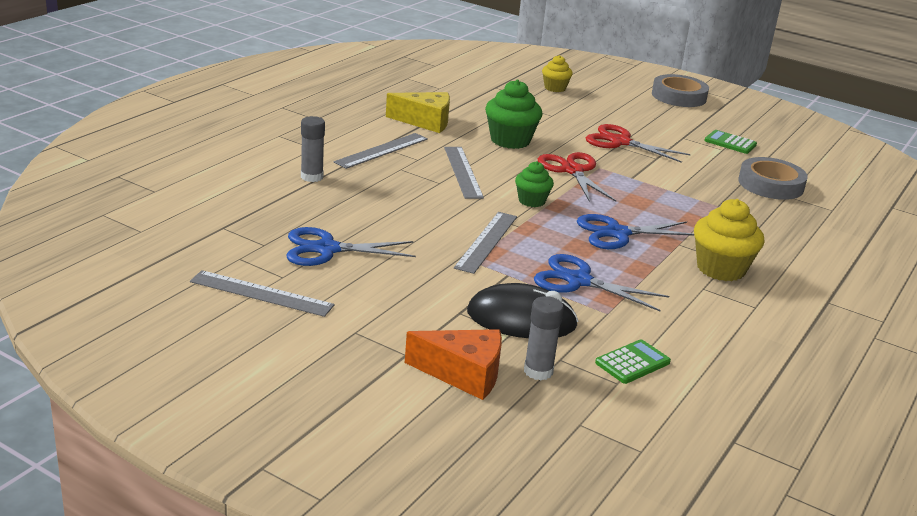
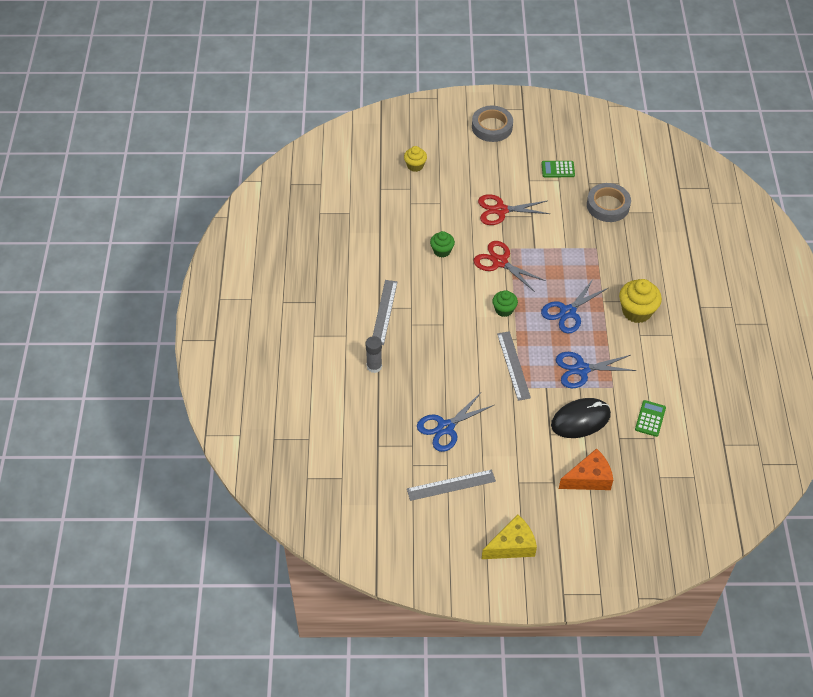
camera: 30 degrees left, 25 degrees up
(425, 122) = (378, 262): yellow cheese -> yellow cheese (512, 545)
(463, 172) = (446, 304): grey ruler -> none
(510, 140) = (442, 251): green cupcake -> green cupcake, size x0.61
(538, 371) = (617, 454): grey glue stick -> none

